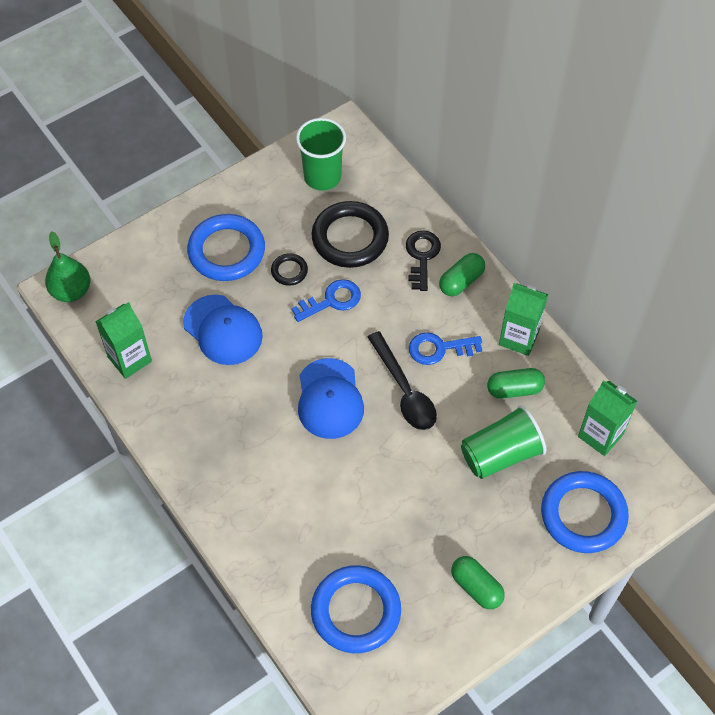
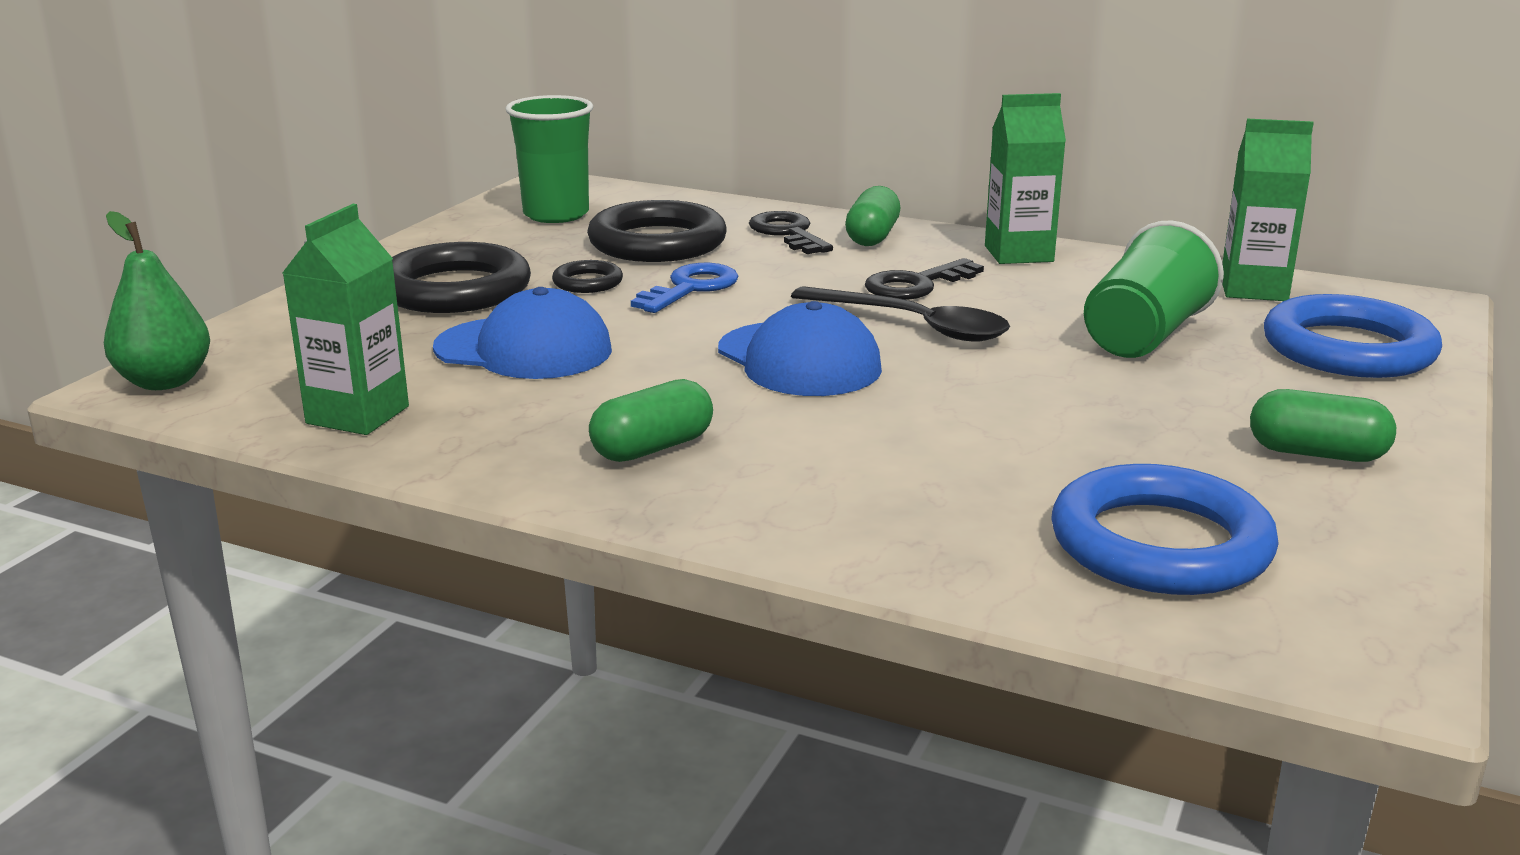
camera: 30 degrees left, 35 degrees down
(226, 251) = (455, 290): blue ring -> black ring
(439, 349) = (916, 285): blue key -> black key
(514, 389) = (1076, 287): green capsule -> green capsule (652, 448)

